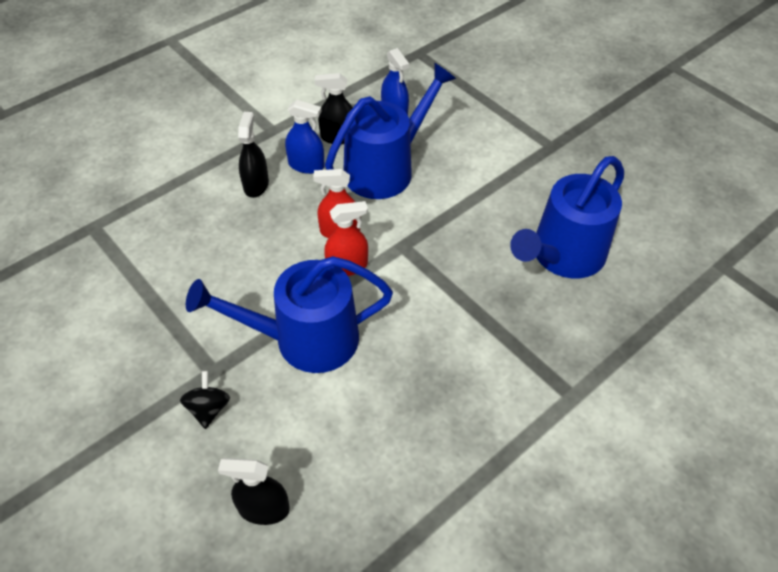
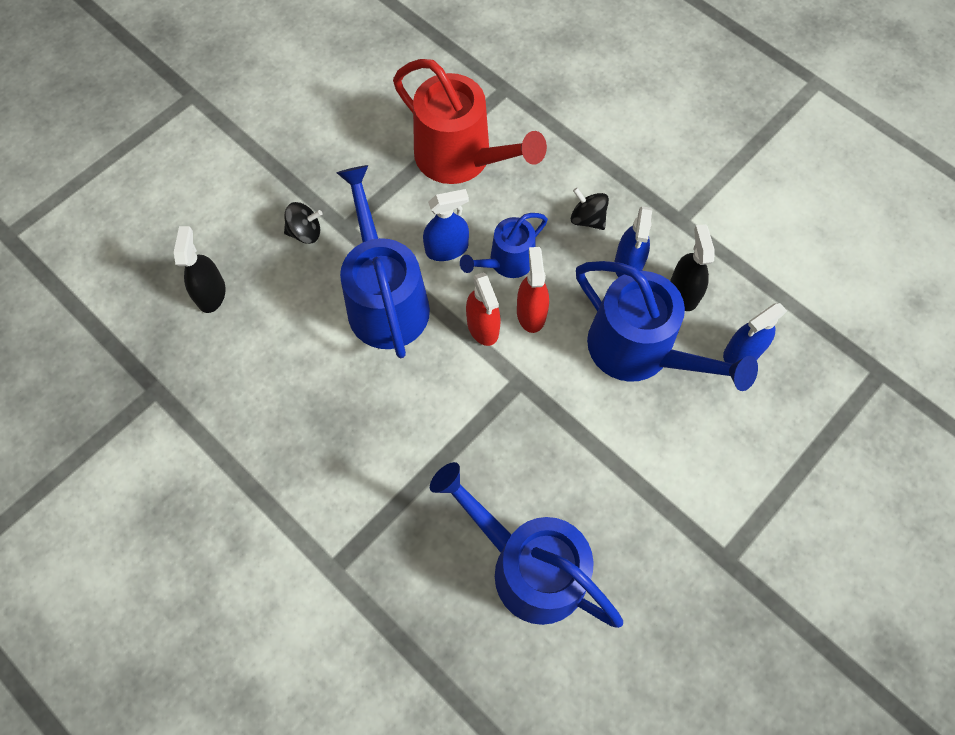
camera: 85 degrees right, 15 degrees up
(161, 267) = (461, 158): none -> red watering can
(256, 185) = (587, 219): black spray bottle -> black spinning top
(260, 286) = (447, 249): none -> blue spray bottle
(285, 243) = (507, 262): none -> blue watering can

